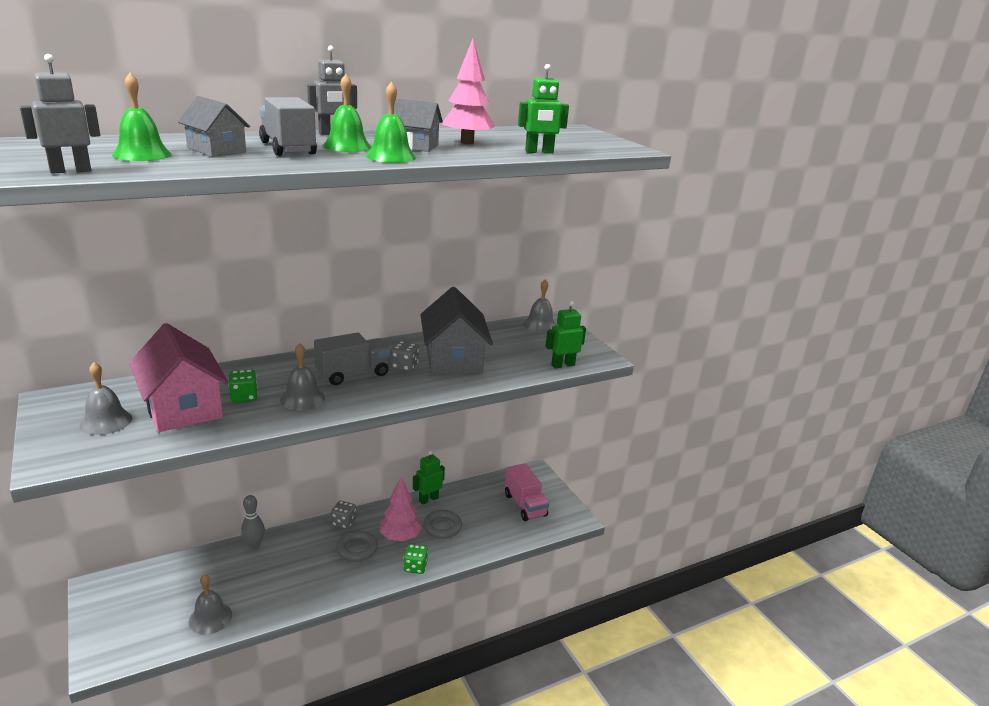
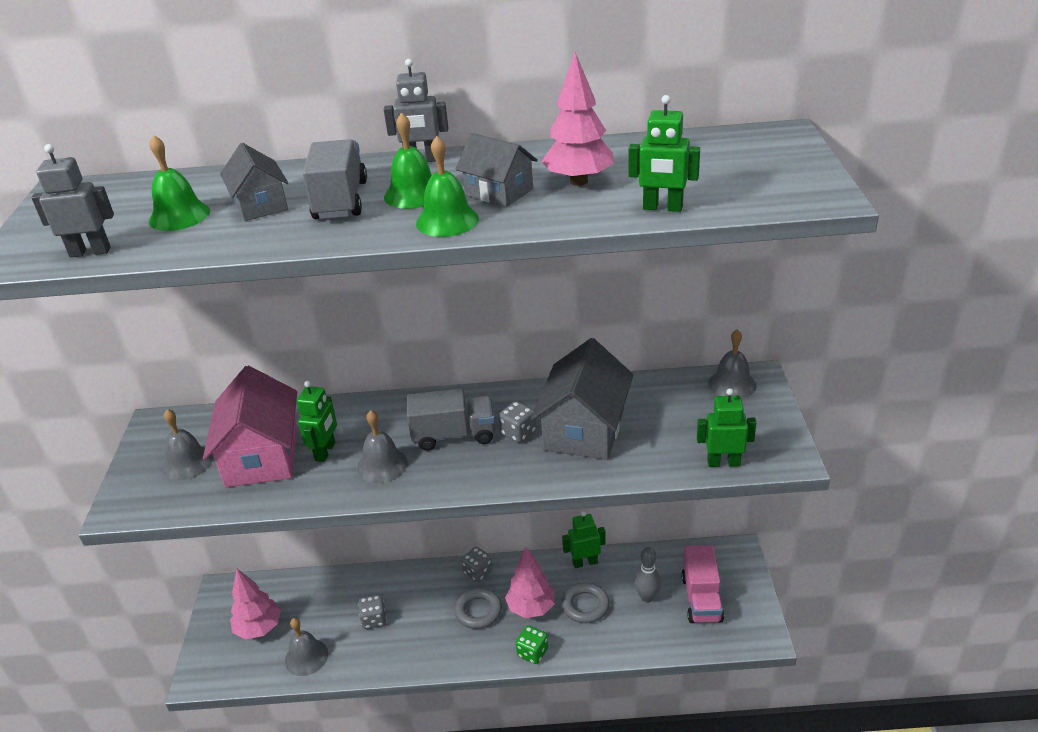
camera: 30 degrees right, 10 degrees up
(150, 607) = (259, 628): none -> pink tree
(244, 397) = (325, 451): green dice -> green robot
(254, 545) = (377, 578): grey bowling pin -> grey bowling pin (647, 597)
(265, 575) = (374, 619): none -> grey dice

